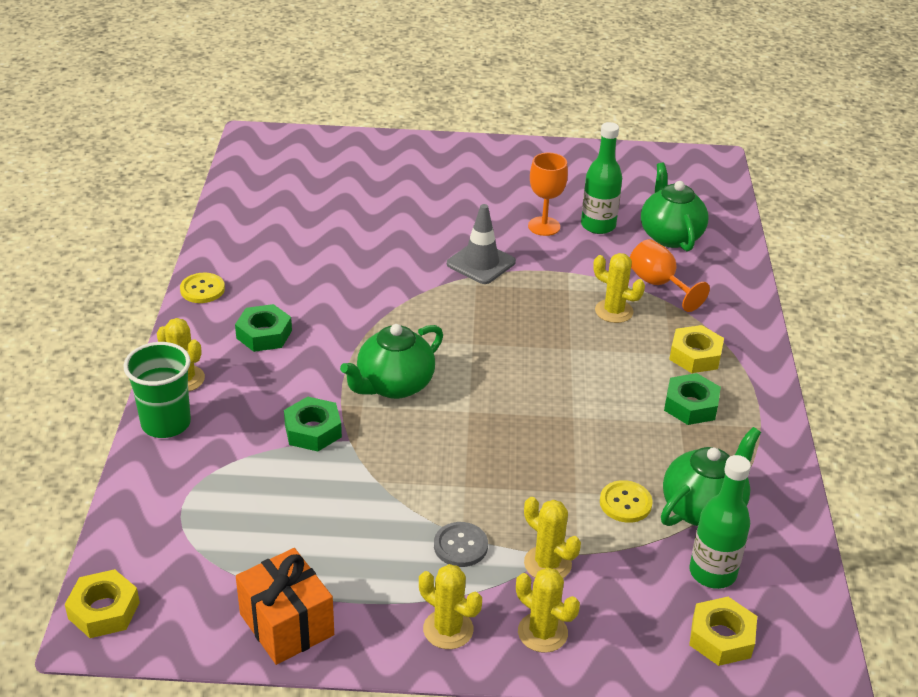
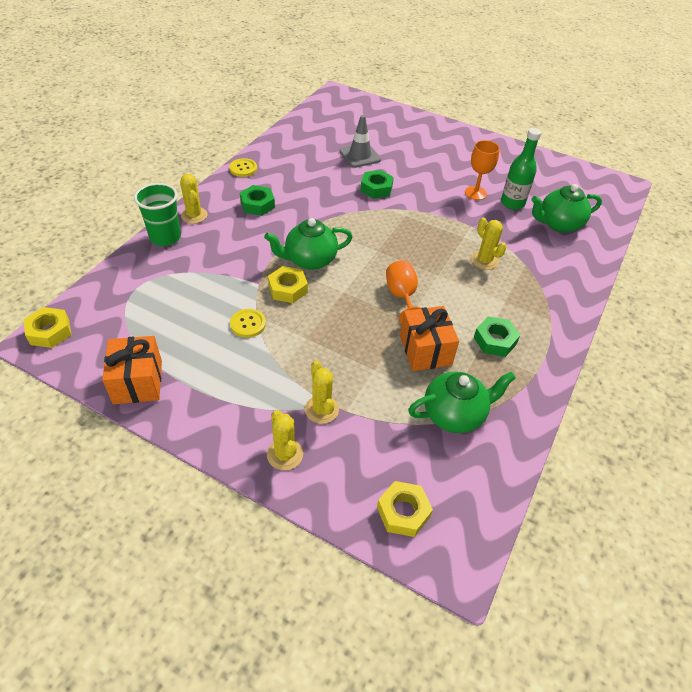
camera: 25 degrees right, 10 degrees up
(313, 430) = (242, 270): green nut -> green nut (376, 188)
(448, 629) = (228, 426): yellow cactus -> none
(460, 546) = (275, 375): grey button -> none
(481, 263) = (418, 203): grey traffic cone -> grey traffic cone (360, 156)
(619, 447) = (425, 350): none -> orange gift
(625, 503) = (402, 389): yellow button -> yellow button (248, 324)
(659, 284) = (528, 253): orange goblet -> orange goblet (402, 297)
(670, 235) = (558, 224): green teapot -> green teapot turned 120 degrees counterclockwise
(695, 355) = (521, 308): yellow nut -> yellow nut (288, 289)
(712, 572) = (429, 462): green bottle -> none

